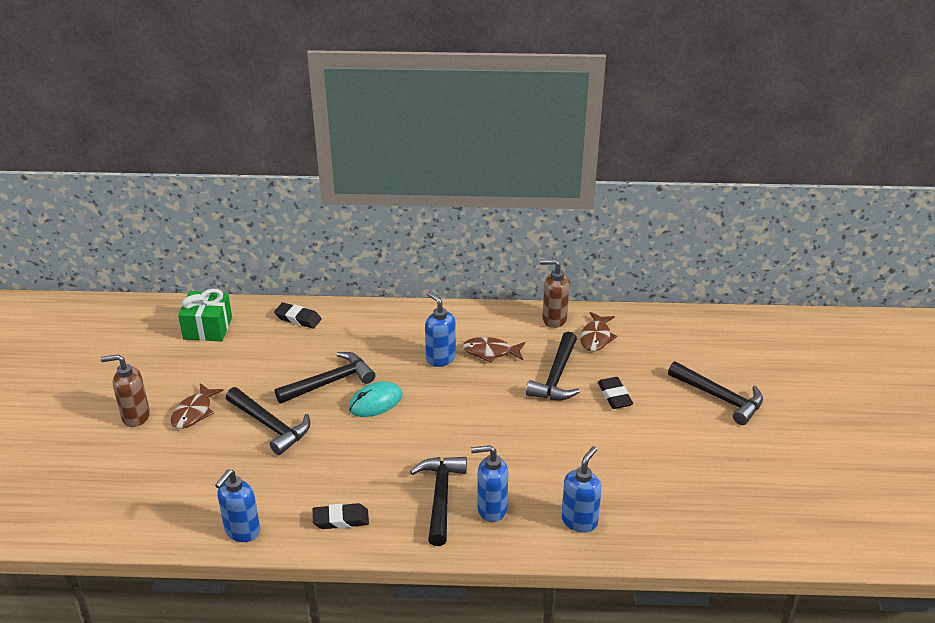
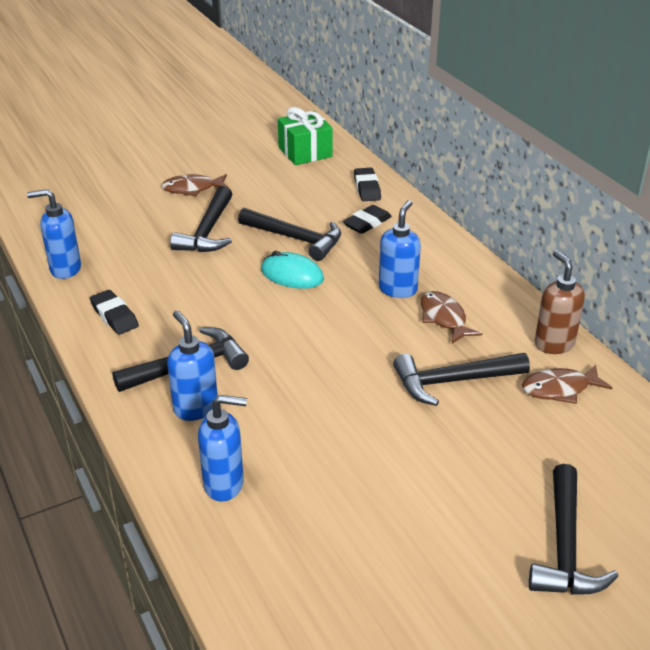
camera: 60 degrees right, 0 degrees up
(135, 417) = (164, 166): brown soap dispenser -> none
(614, 396) = (467, 441): black eraser -> black eraser (367, 223)

